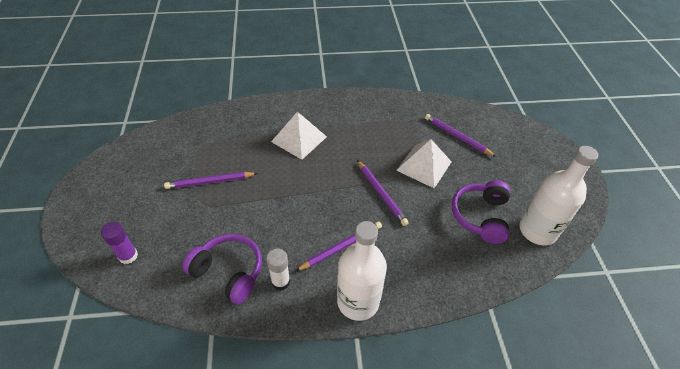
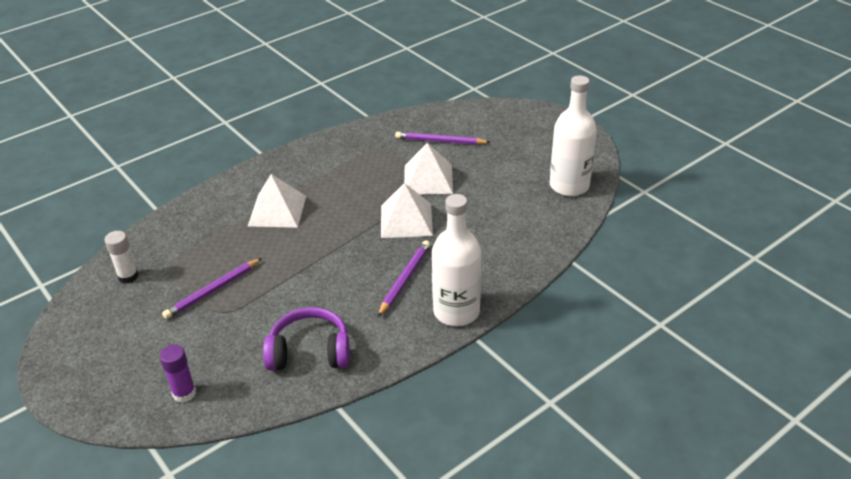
camera: 30 degrees left, 10 degrees down
(280, 282) = (370, 333): white glue stick -> white glue stick (128, 276)
(381, 194) = (406, 220): purple pencil -> white pyramid
(480, 216) = (512, 197): purple headphones -> none

